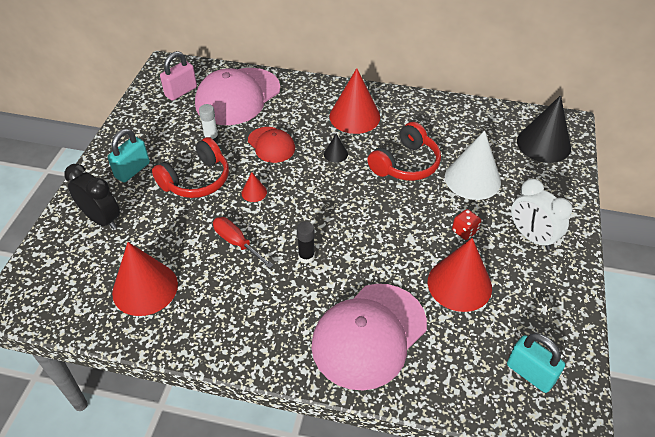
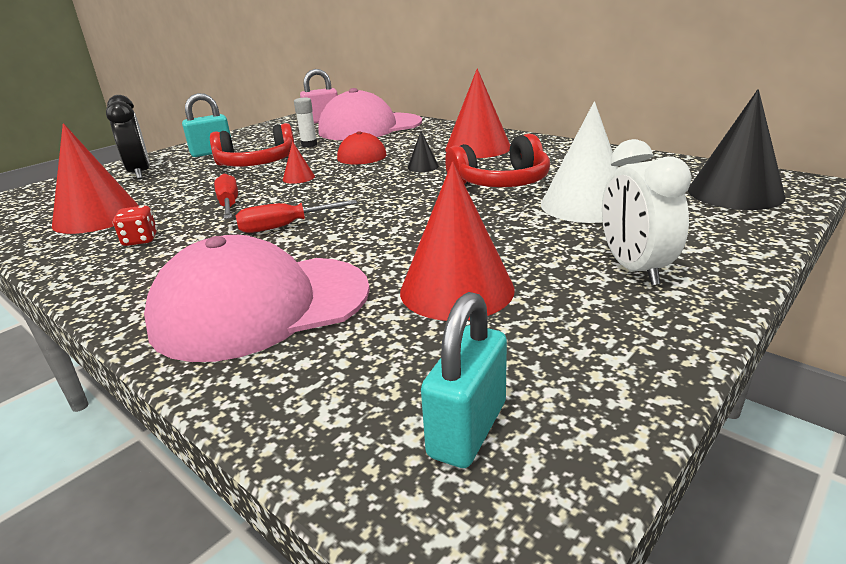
camera: 30 degrees right, 20 degrees down
(306, 256) = (285, 226): black glue stick -> red screwdriver
(464, 231) = (523, 244): red dice -> red dice (140, 240)
(530, 373) = (468, 429): turquoise padlock -> turquoise padlock turned 45 degrees clockwise

